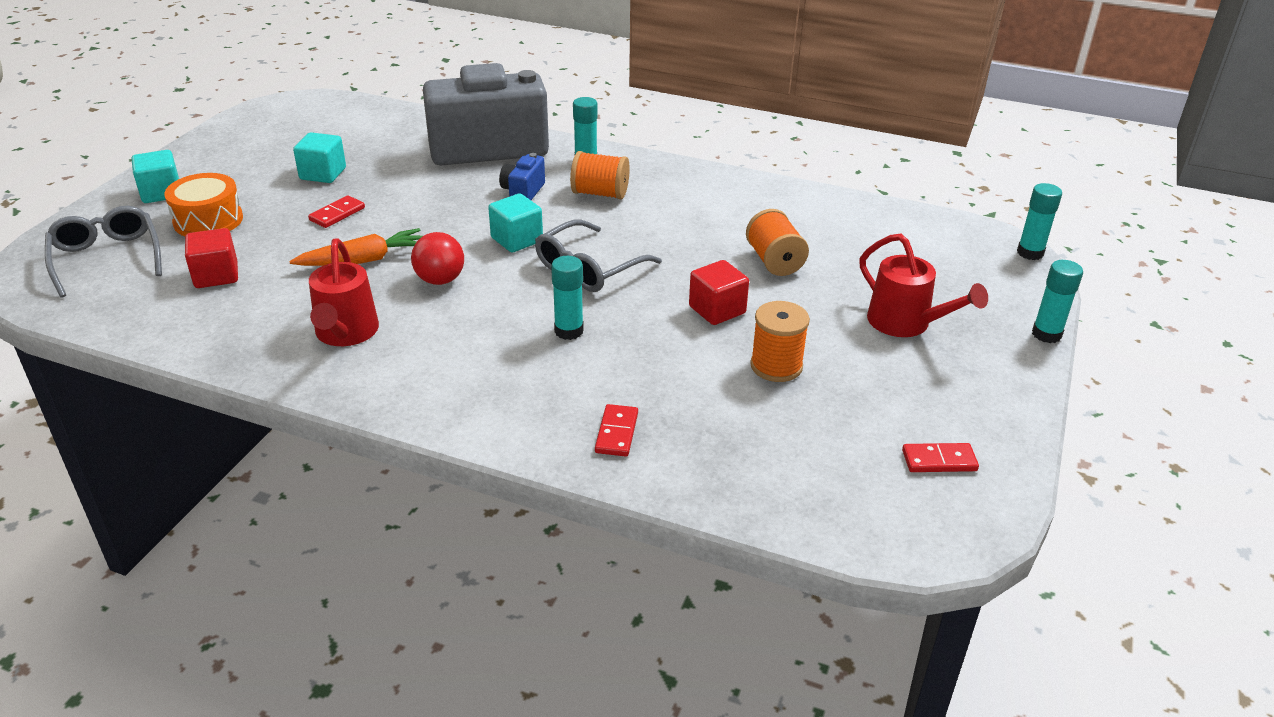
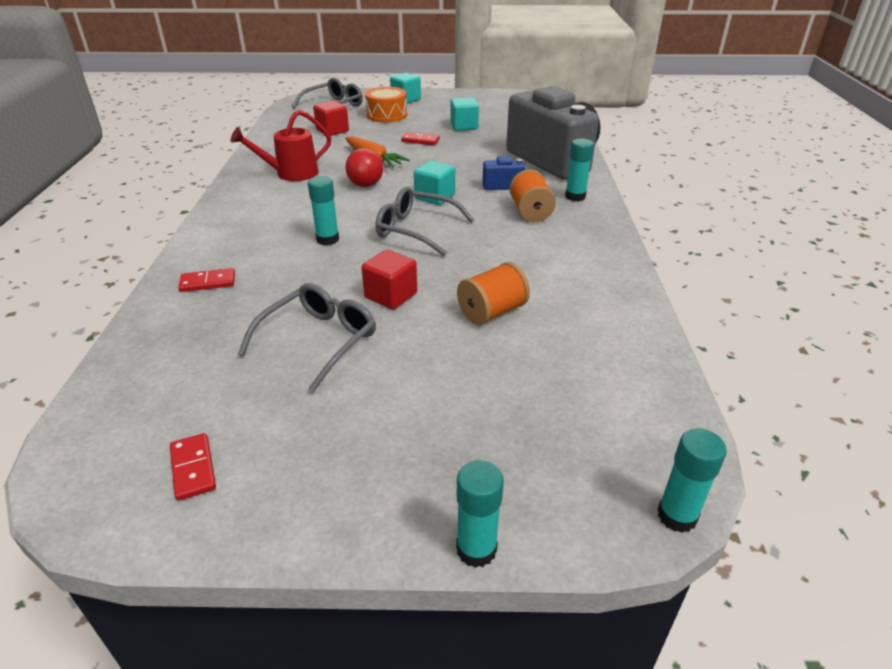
camera: 70 degrees right, 0 degrees up
(776, 366) = (319, 340): orange spool -> grey glasses
(906, 324) = (431, 415): red watering can -> none

